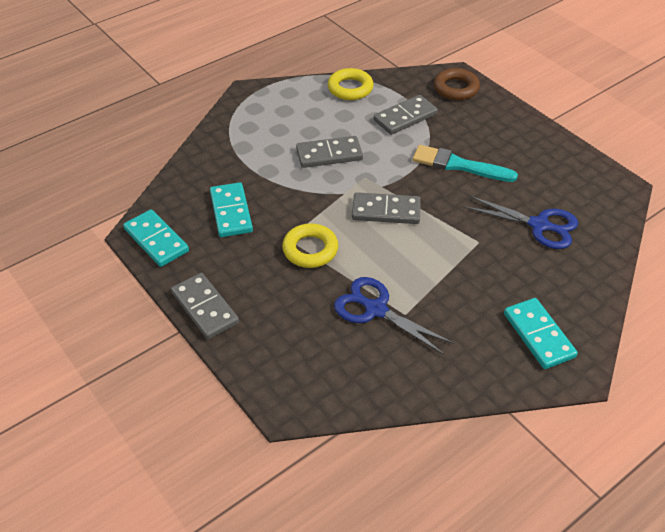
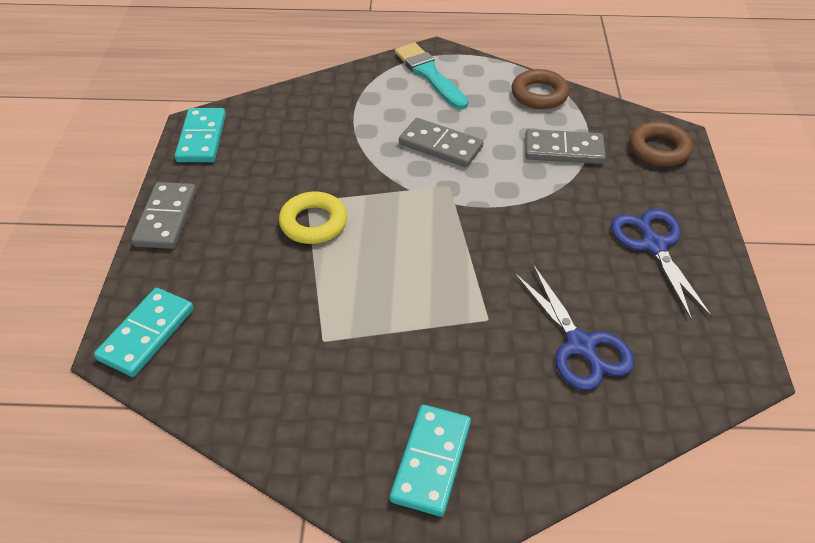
camera: 40 degrees right, 0 degrees up
(231, 212) = (289, 149): turquoise domino -> turquoise domino (147, 334)
(350, 88) = (539, 94): yellow ring -> brown ring
(375, 309) = (301, 317): blue scissors -> blue scissors (653, 245)
(386, 211) = (429, 230): grey domino -> none
(458, 165) = (563, 228): turquoise brush -> turquoise brush (429, 74)

